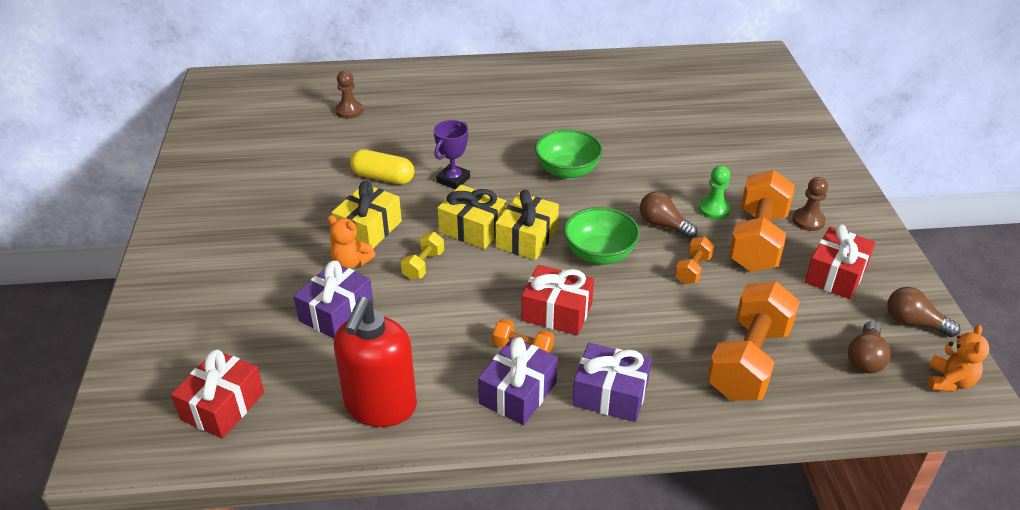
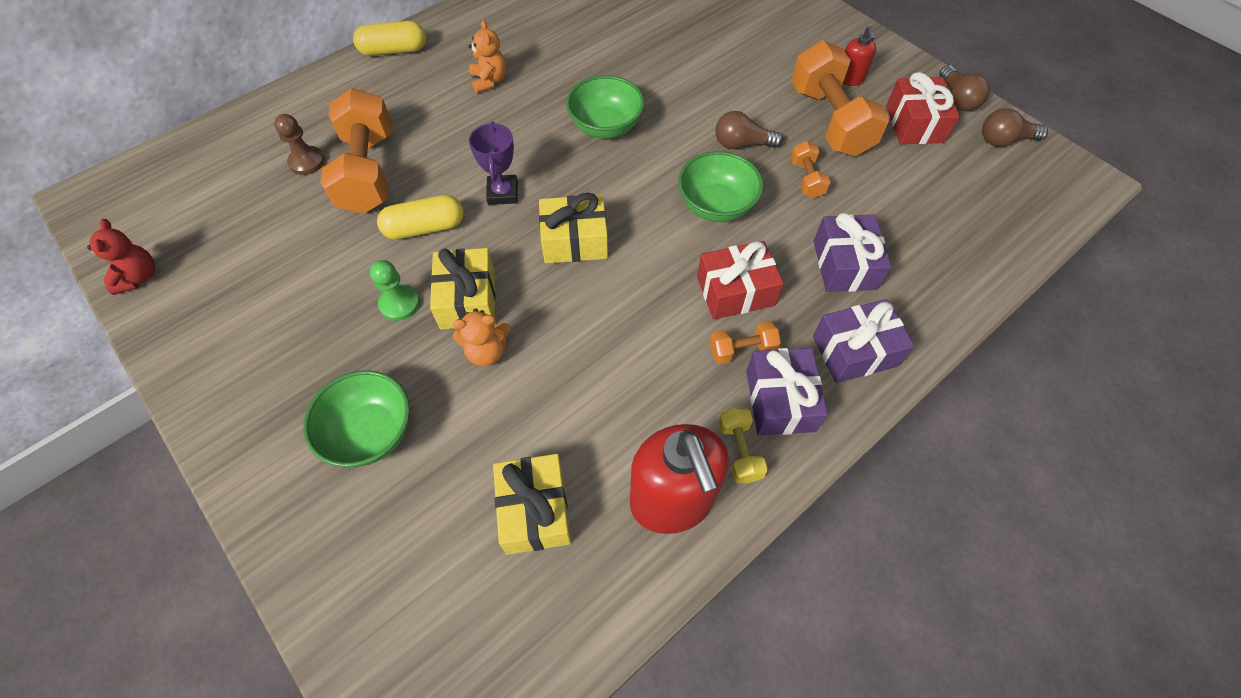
camera: 35 degrees left, 20 degrees up
(201, 131) = (139, 277): none -> red teddy bear
(222, 406) = (511, 614): red gift -> none
(241, 270) = (371, 432): none -> green bowl
(336, 312) = (527, 421): purple gift -> purple gift (844, 265)
(423, 265) = (565, 311): yellow dumbbell -> yellow dumbbell (739, 451)
(466, 69) = (394, 50): none -> yellow capsule
(527, 238) = (636, 224): yellow gift -> yellow gift (535, 510)
(714, 209) = (768, 105): green pawn -> green pawn (399, 304)
(748, 361) = (926, 248): orange dumbbell -> orange dumbbell (368, 172)
(808, 221) = (850, 79): brown pawn -> red soap dispenser
(865, 358) = (1001, 194): brown light bulb -> brown light bulb (957, 99)
(949, 381) = (1070, 182): orange teddy bear -> orange teddy bear (489, 81)

